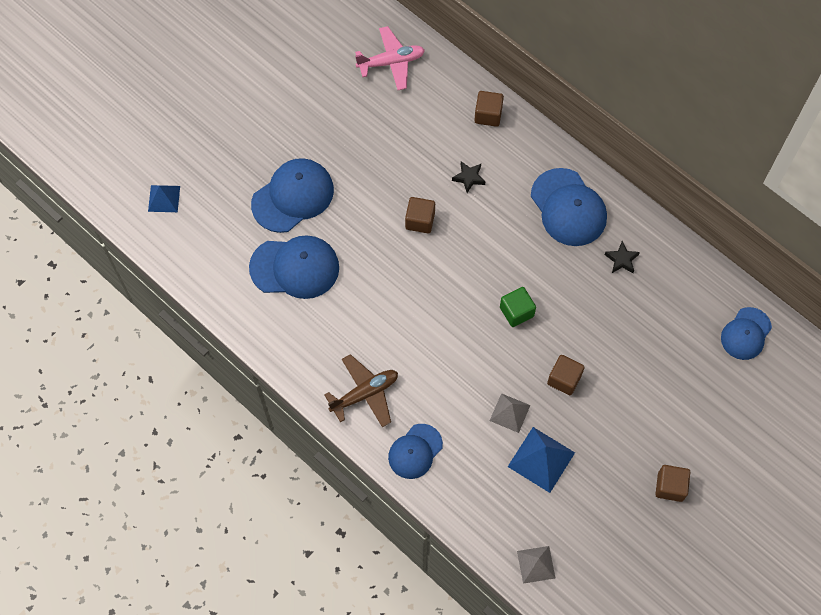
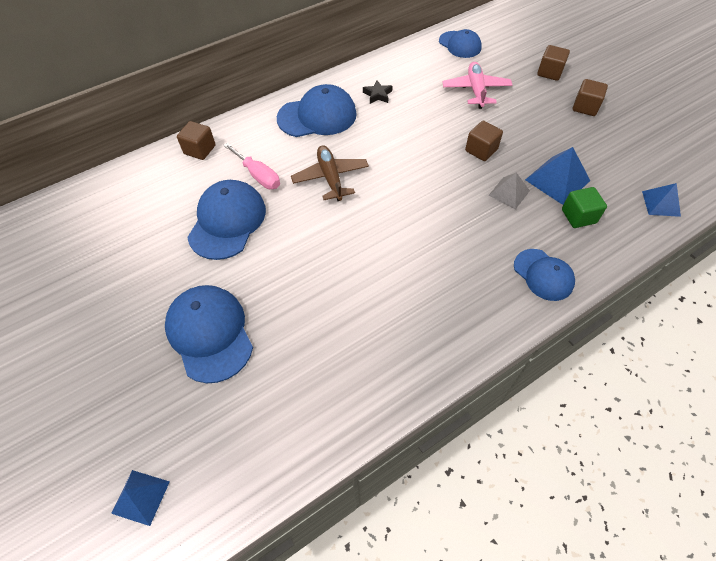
camera: 75 degrees left, 10 degrees down
(295, 267) = (301, 349): blue cap -> blue cap (227, 221)
(365, 394) = (472, 308): brown plane -> brown plane (330, 178)
(391, 62) = (98, 211): pink plane -> pink plane (476, 90)
(420, 221) = (288, 221): brown cube -> brown cube (549, 72)
(469, 178) = (258, 175): black star -> pink screwdriver
(516, 312) = (408, 169): green cube -> green cube (578, 216)
(536, 564) = (661, 203): grey pyramid -> blue pyramid

